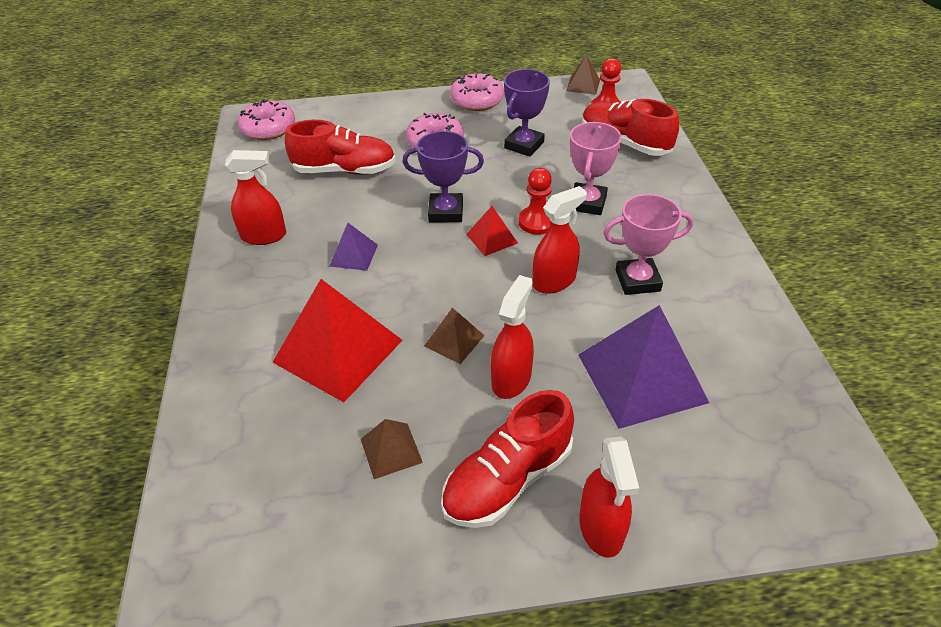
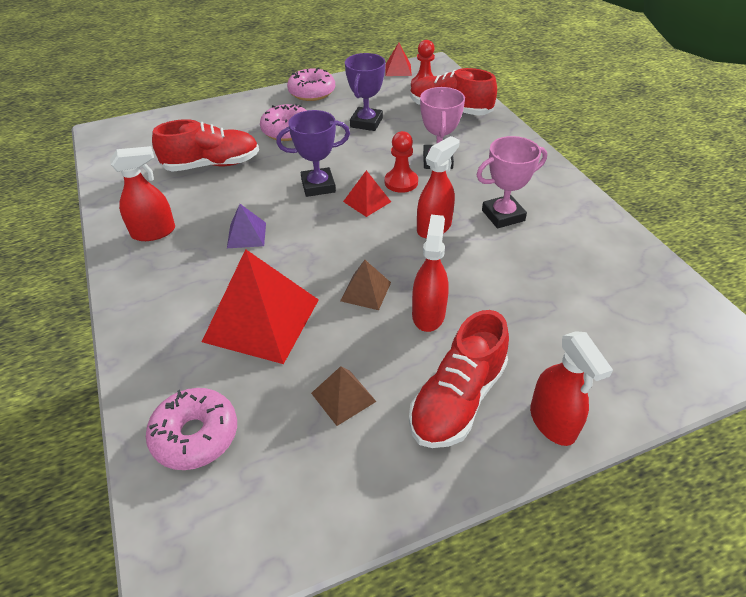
camera: 15 degrees left, 0 degrees up
(268, 128) = (125, 139): pink donut -> pink donut (195, 435)
(583, 85) = (398, 70): brown pyramid -> red pyramid
(641, 378) = (537, 292): purple pyramid -> none

